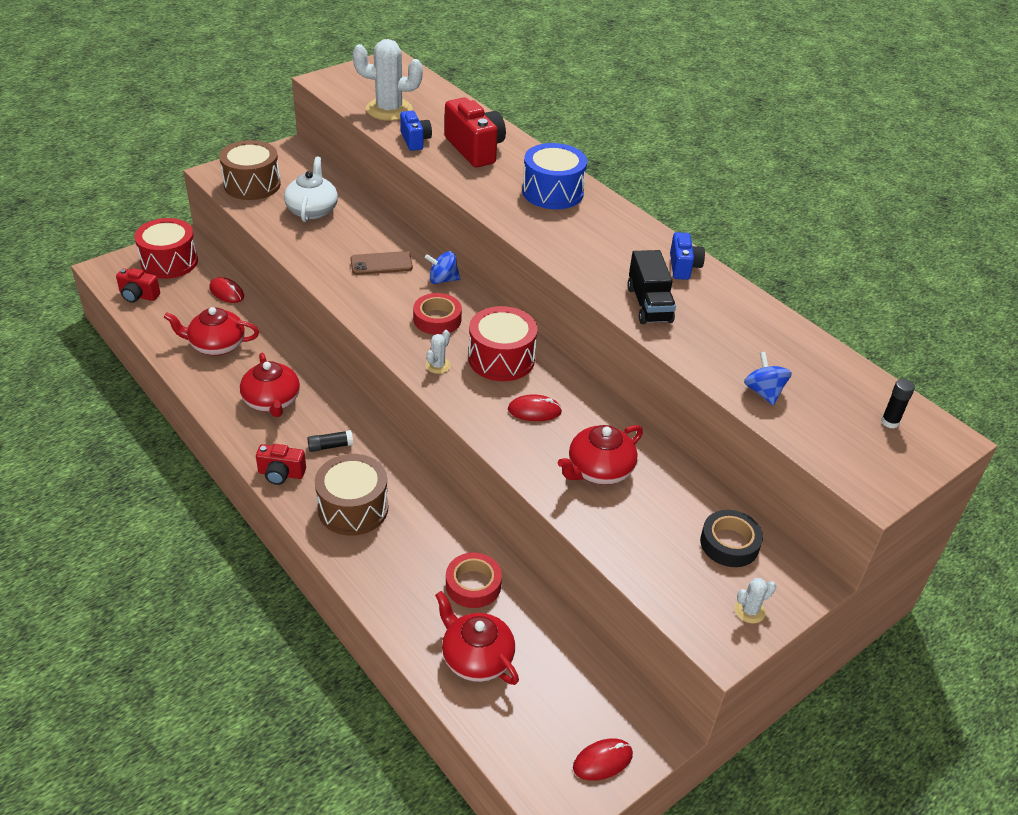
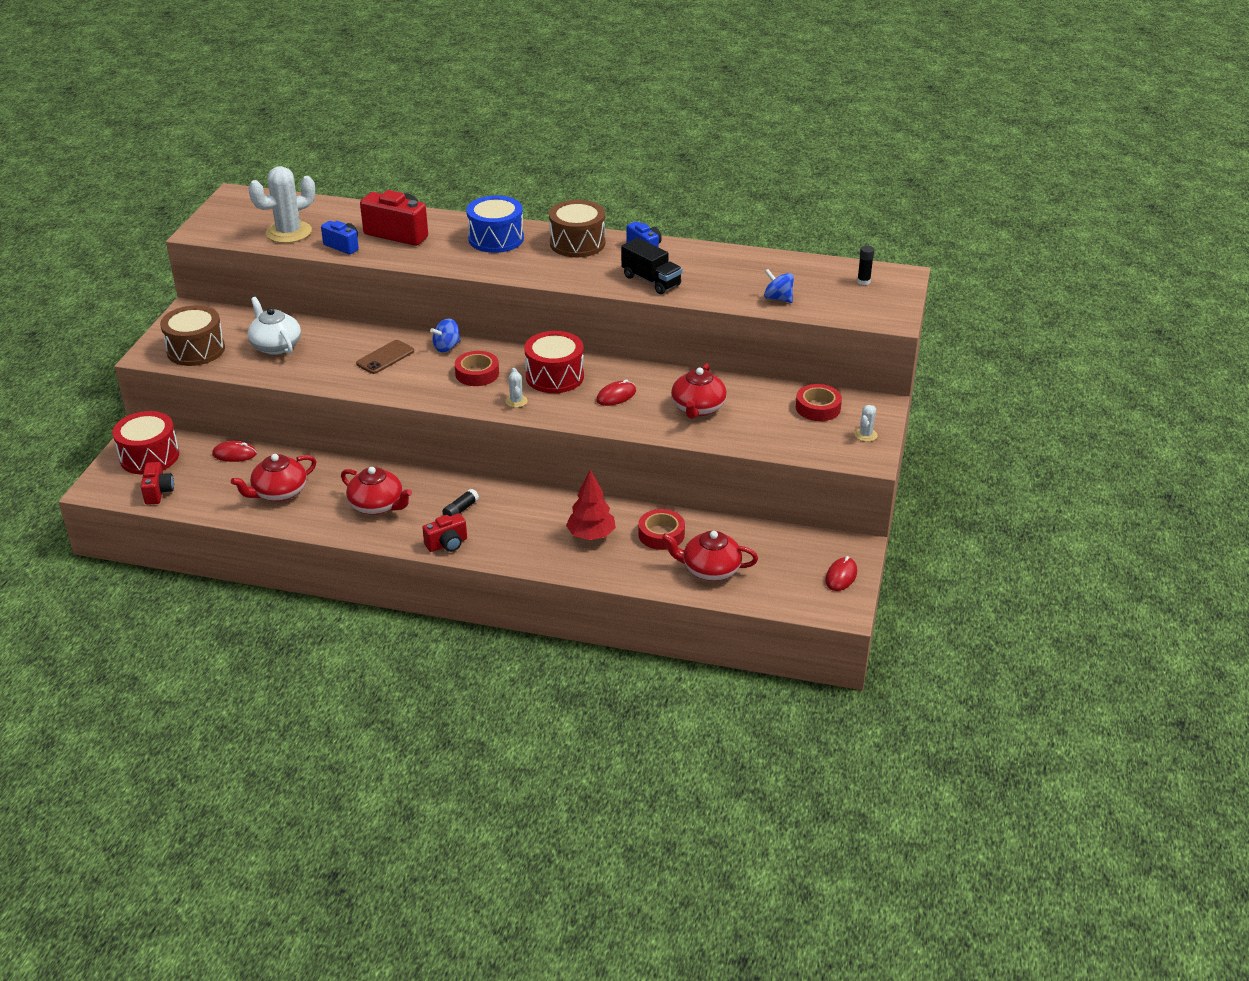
camera: 35 degrees left, 5 degrees down
(138, 296) = (158, 492): red camera -> red camera turned 75 degrees counterclockwise
(353, 508) = (526, 536): brown drum -> brown drum (577, 243)
(409, 544) = (591, 535): none -> red tree
(729, 543) = (818, 408): black tape -> red tape

